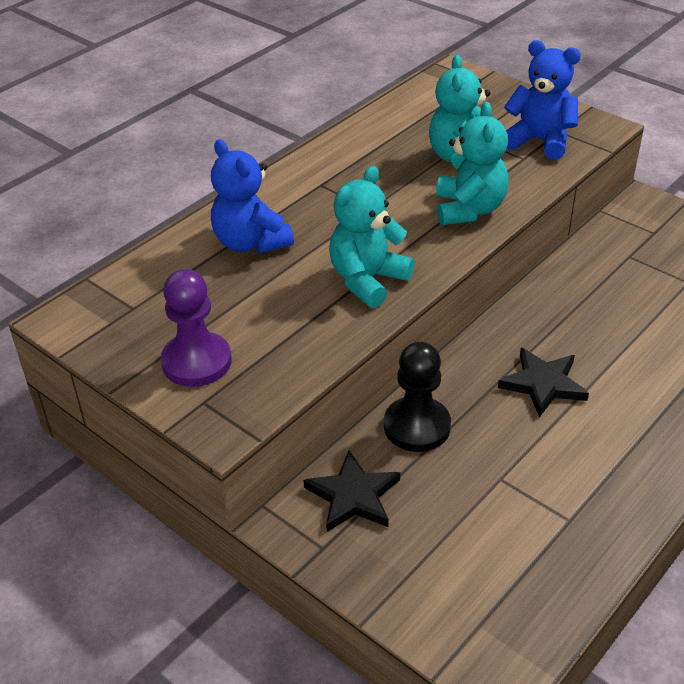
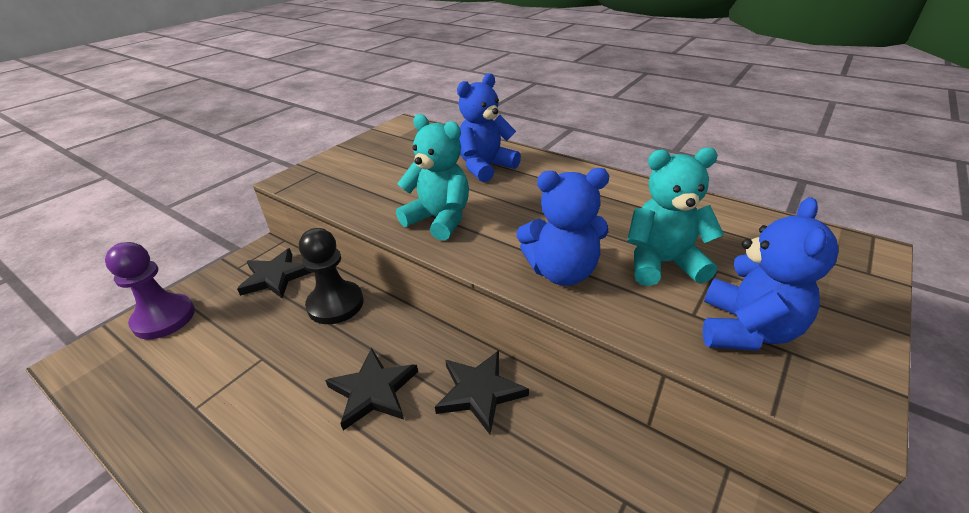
camera: 85 degrees right, 5 degrees down
(196, 362) = (355, 164): purple pawn -> purple pawn (164, 318)
(469, 209) = (562, 272): turquoise teddy bear -> blue teddy bear
(542, 317) = (479, 392): none -> black star

